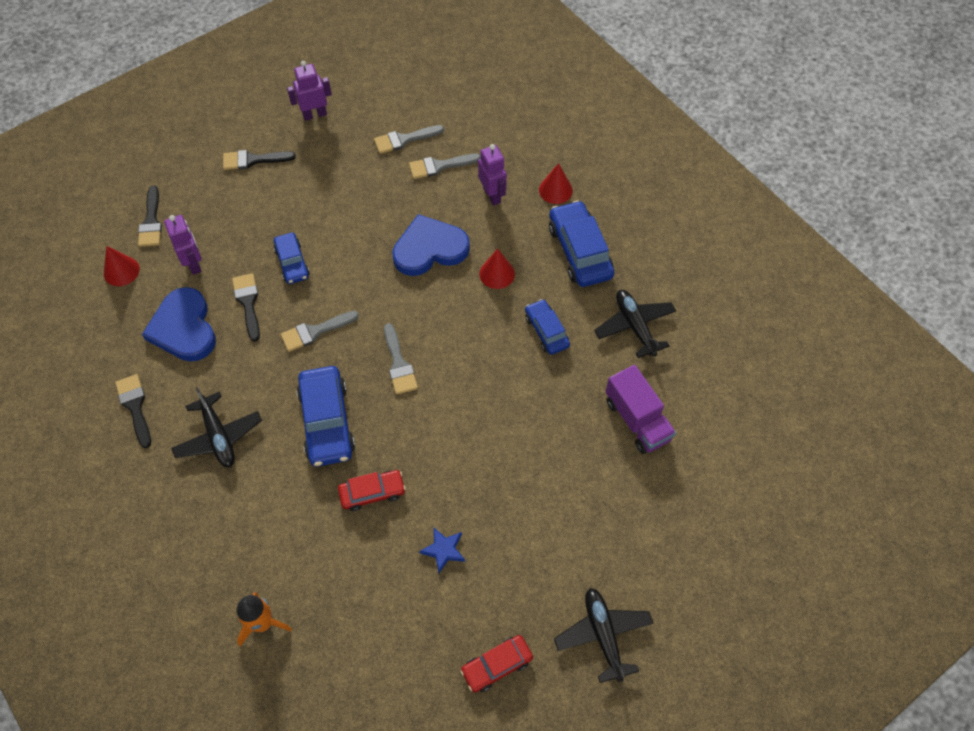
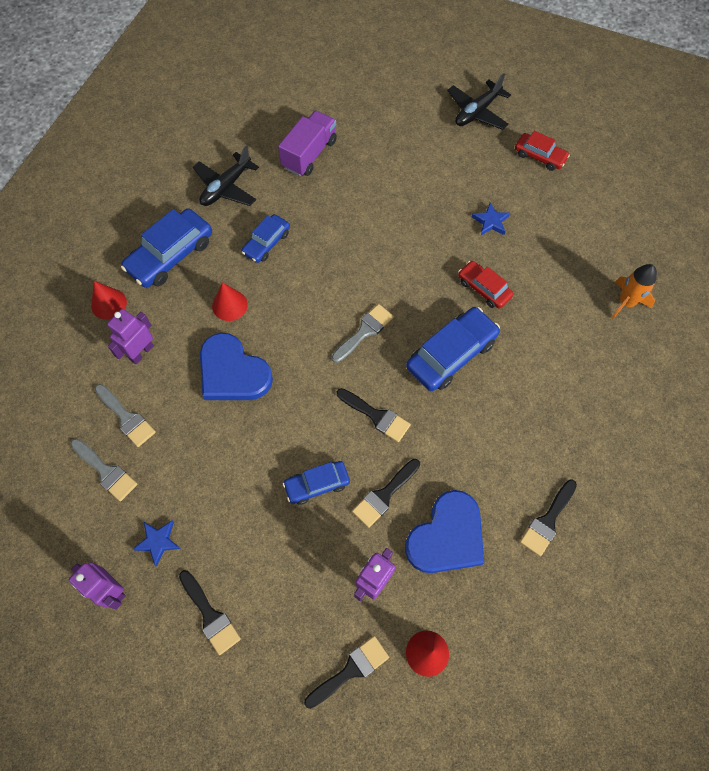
camera: 120 degrees left, 5 degrees up
(218, 436) = (522, 429): black plane -> none
(292, 263) = (317, 484): blue car -> blue car turned 150 degrees counterclockwise
(315, 331) = (376, 416): grey brush -> black brush
(327, 151) = (158, 541): none -> blue star

